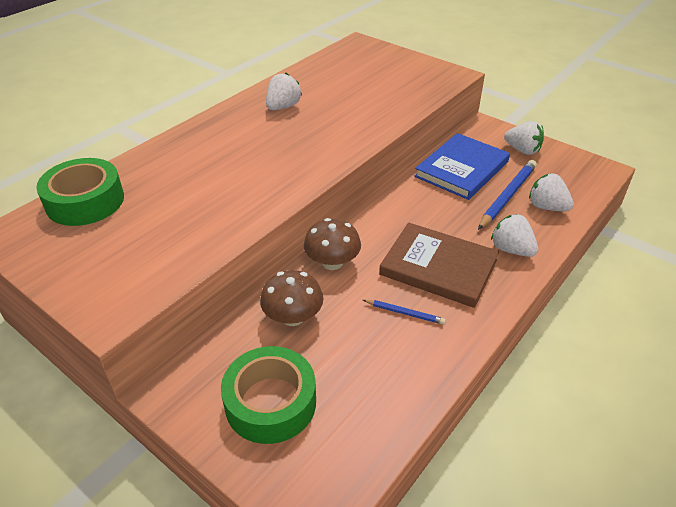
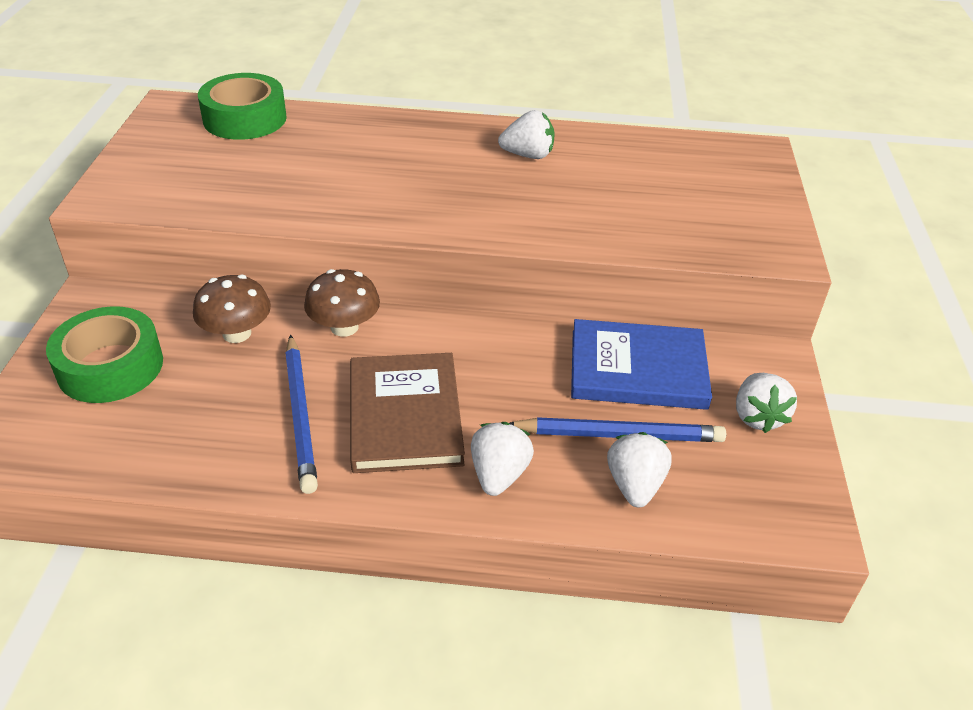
camera: 55 degrees right, 0 degrees up
(405, 313) = (300, 415): blue pencil -> blue pencil, size x1.91

